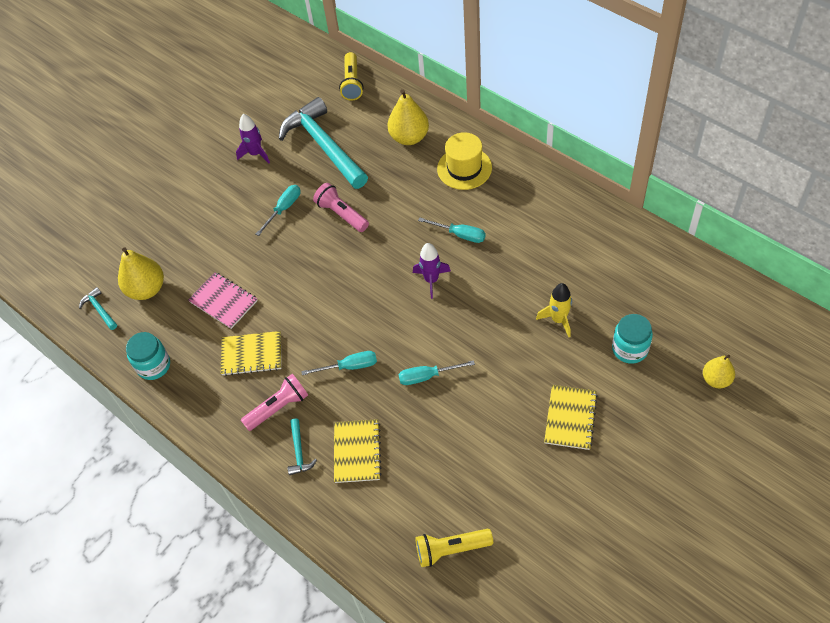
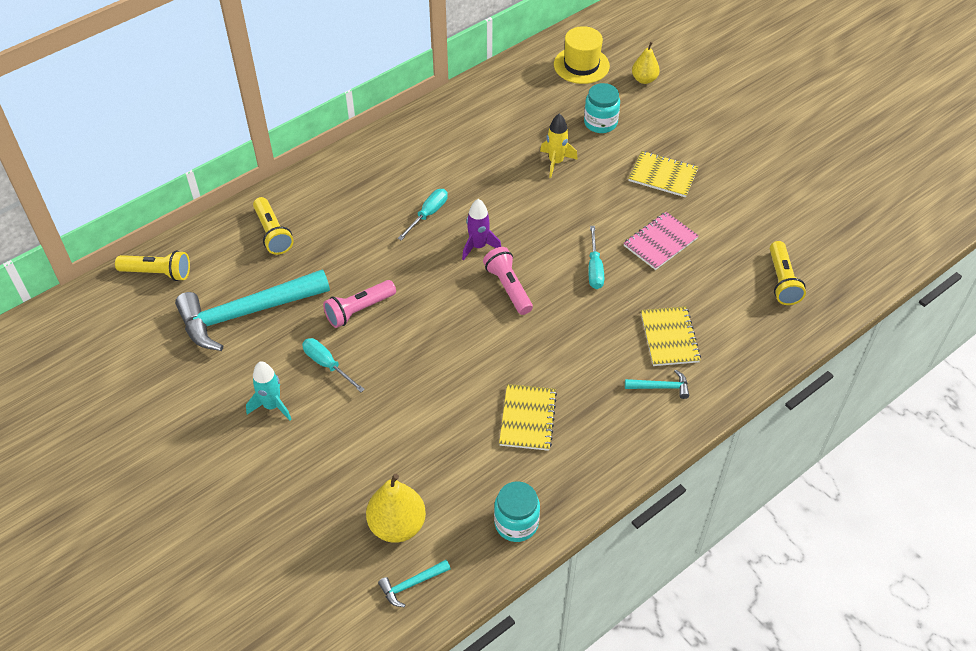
camera: 85 degrees left, 5 degrees down
(223, 301) = (444, 440): pink notebook -> pink notebook (660, 242)
(241, 186) = (272, 406): none -> turquoise rocket
(255, 153) = (224, 385): purple rocket -> none
(278, 407) = (603, 400): pink flashlight -> pink flashlight (508, 287)
(349, 366) = (567, 330): turquoise screwdriver -> none
(357, 452) = (669, 337): yellow notebook -> yellow notebook turned 75 degrees clockwise
(409, 137) = (273, 233): yellow pear -> yellow flashlight
(464, 168) = (340, 195): yellow hat -> yellow hat (581, 65)

